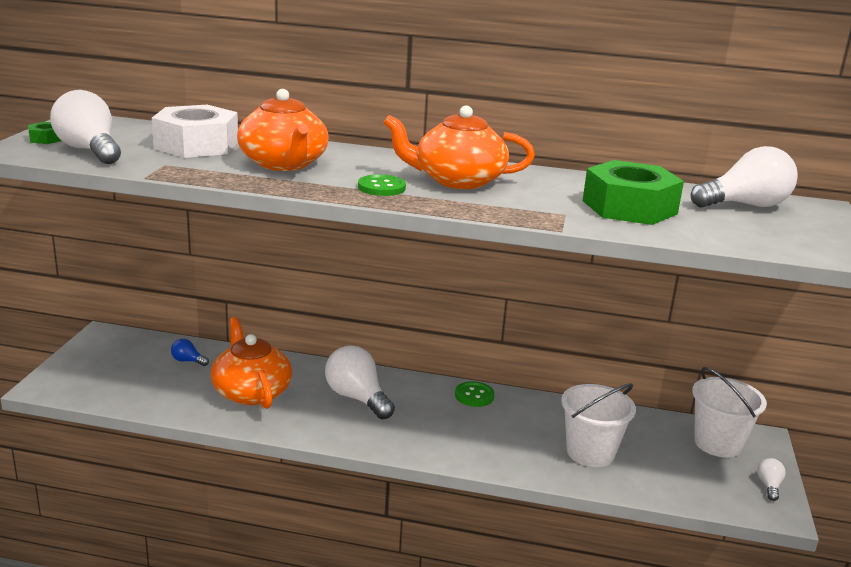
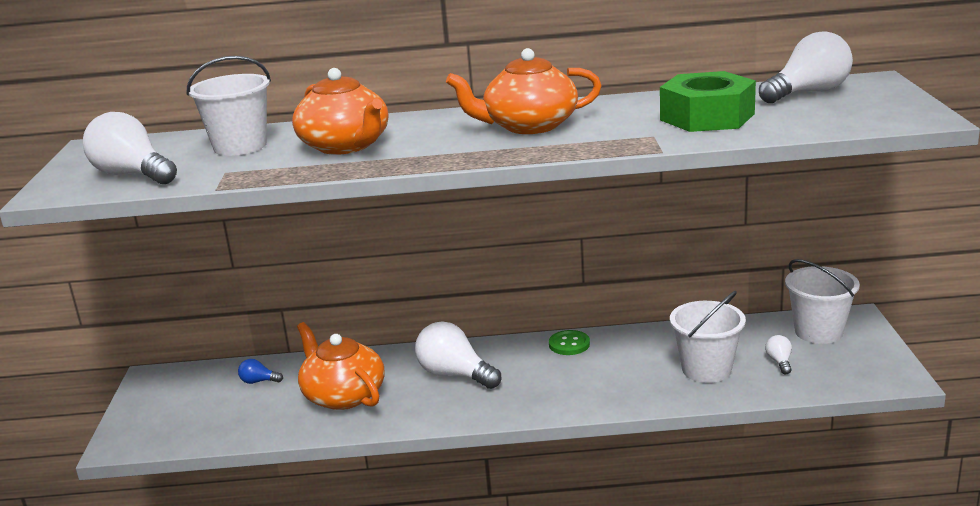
camera: 10 degrees left, 0 degrees up
(46, 139) = (75, 173): green nut -> none
(196, 145) = (240, 146): white nut -> white bucket
(381, 187) = (461, 148): green button -> none
(769, 486) = (882, 358): white light bulb -> white light bulb (779, 362)

